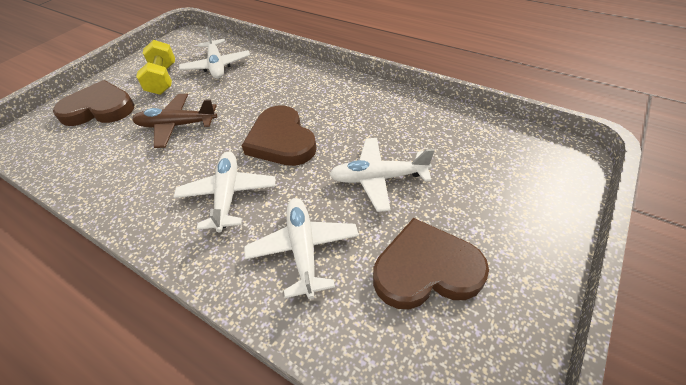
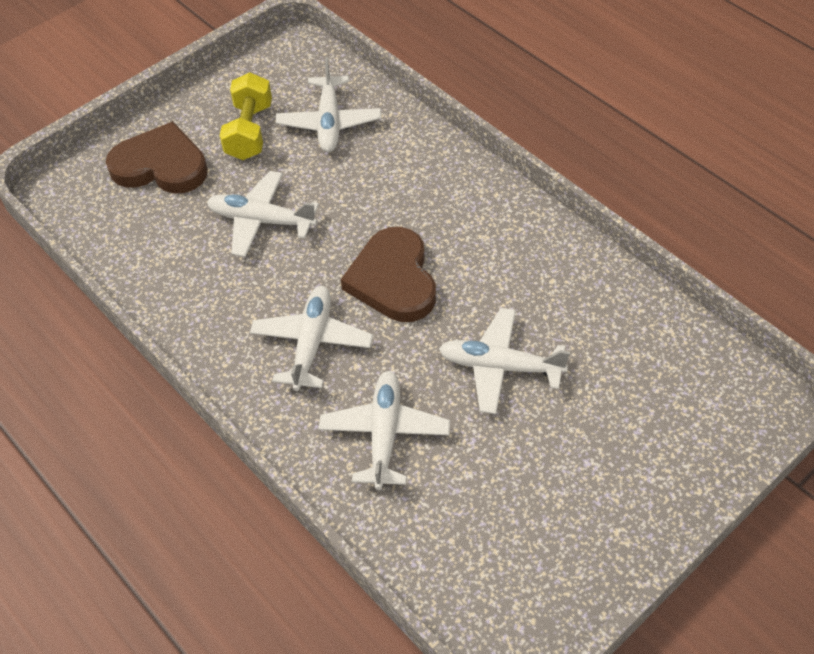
camera: 15 degrees right, 5 degrees up
(177, 125) = (261, 221): brown plane -> white plane
(426, 269) = (512, 491): brown heart -> none

